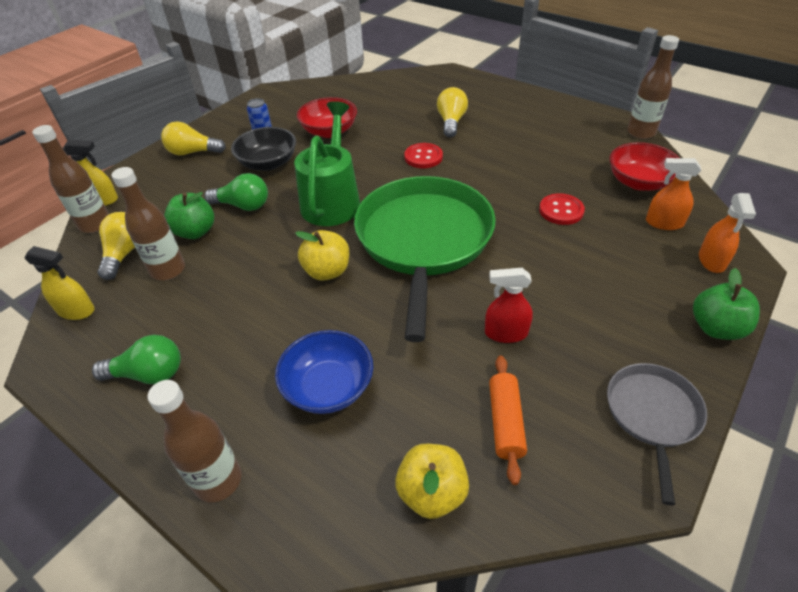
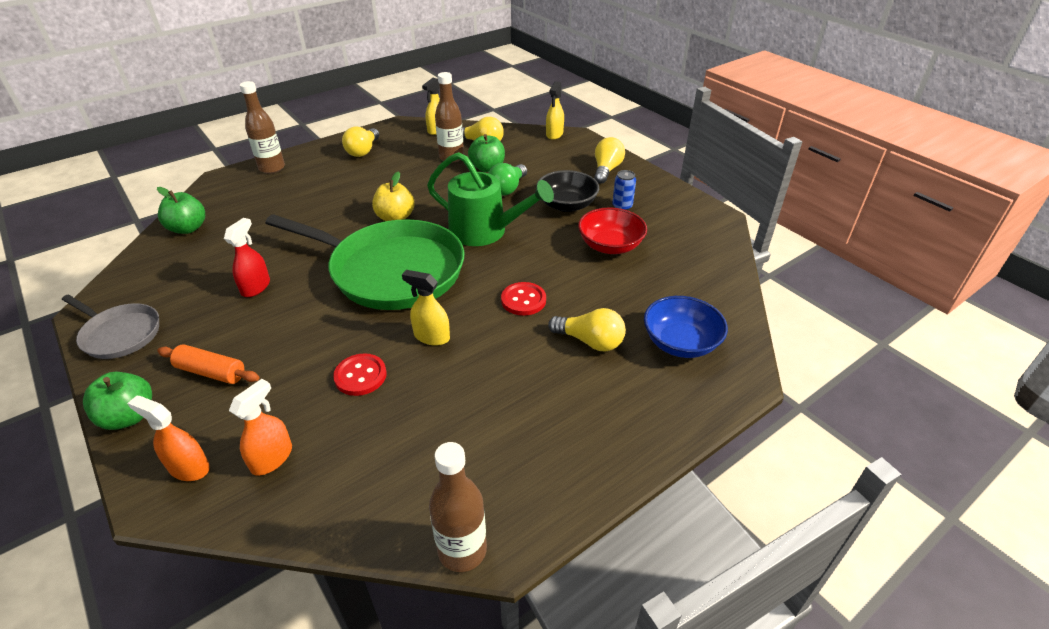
camera: 105 degrees right, 5 degrees down
(95, 224) = (525, 133): brown bottle -> none
(149, 374) = (363, 151): green light bulb -> yellow light bulb
(328, 387) = (292, 205): blue bowl -> blue bowl (680, 343)
(432, 493) = (188, 228): yellow apple -> green apple
(494, 189) = (431, 336): none -> yellow spray bottle
(505, 422) = (193, 265): orange rolling pin -> orange rolling pin (211, 372)
(639, 182) = (355, 476): red bowl -> none

